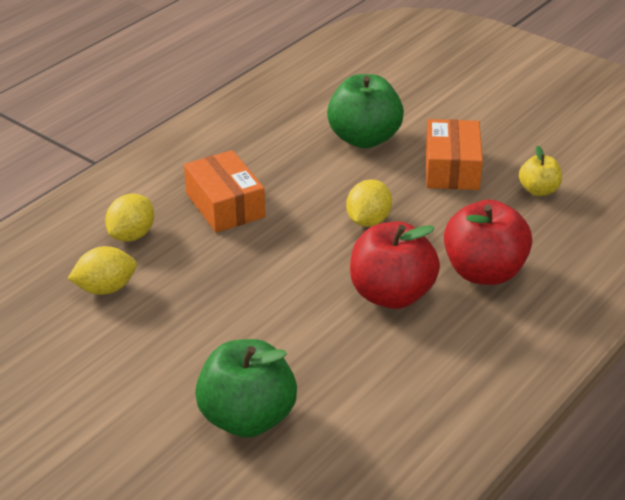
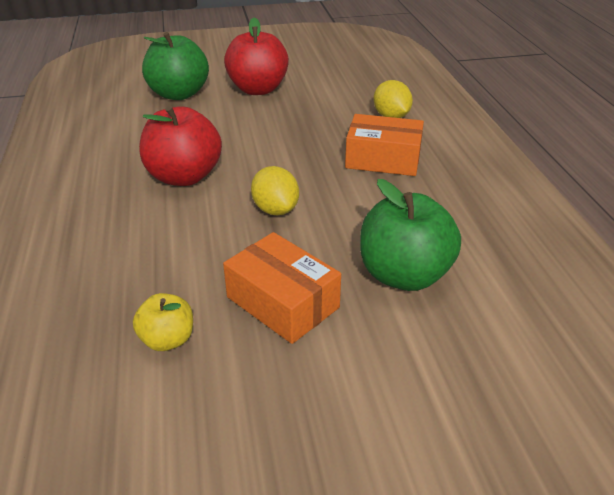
camera: 130 degrees right, 0 degrees up
(105, 288) = (345, 94): yellow lemon -> none
(484, 272) = (134, 228): red apple -> red apple (258, 89)

